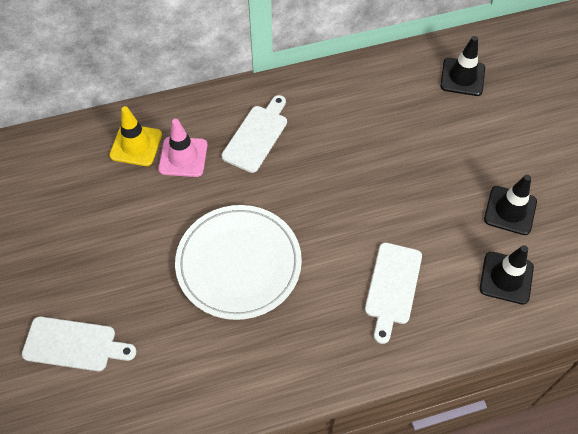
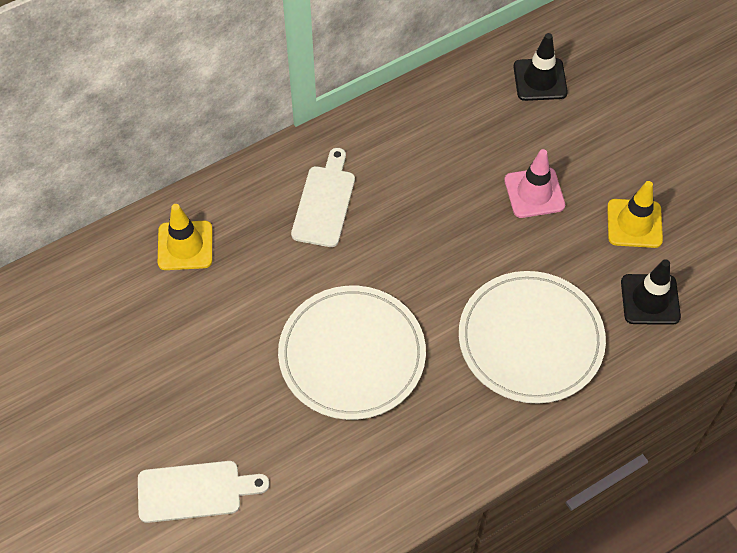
camera: 15 degrees left, 0 degrees up
(183, 157) = (246, 247): pink traffic cone -> pink traffic cone (534, 193)
(392, 287) = (530, 339): white cutting board -> white plate
(510, 210) = (634, 223): black traffic cone -> yellow traffic cone

